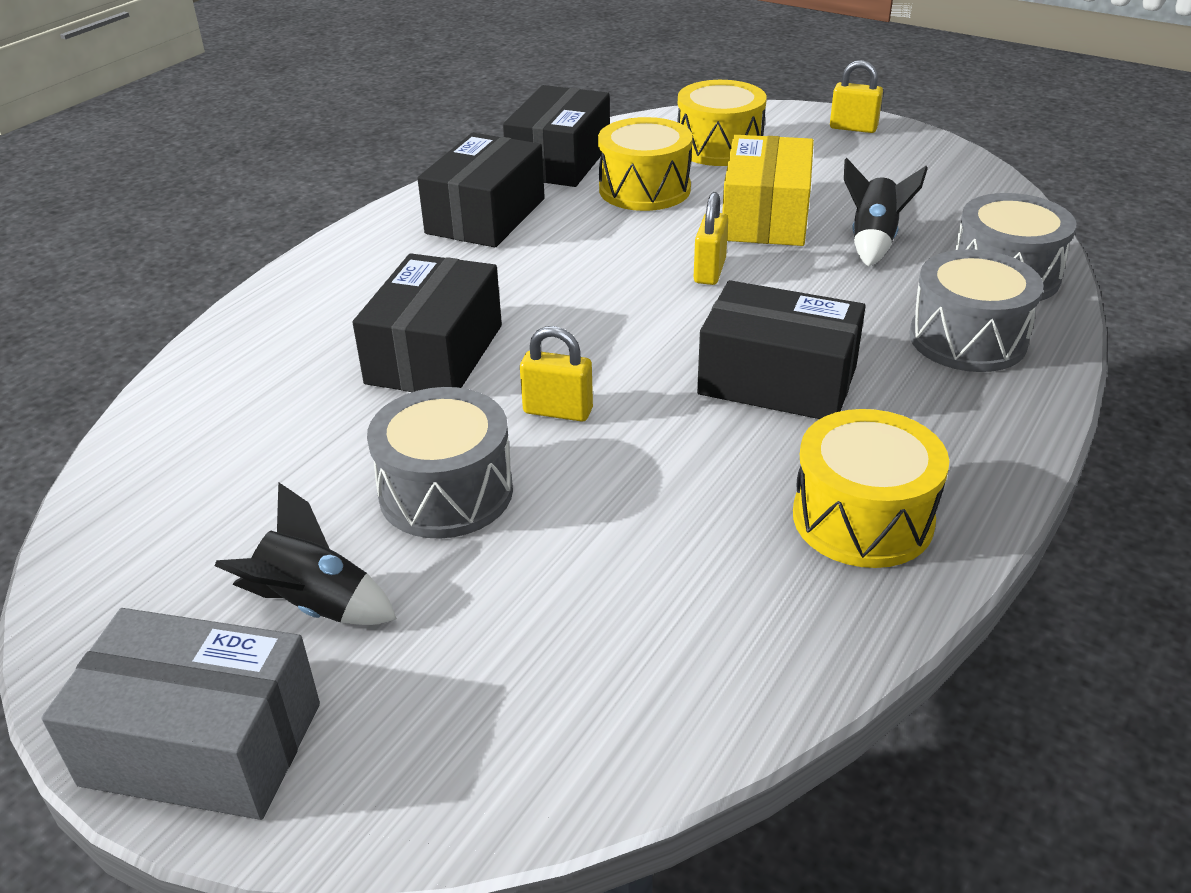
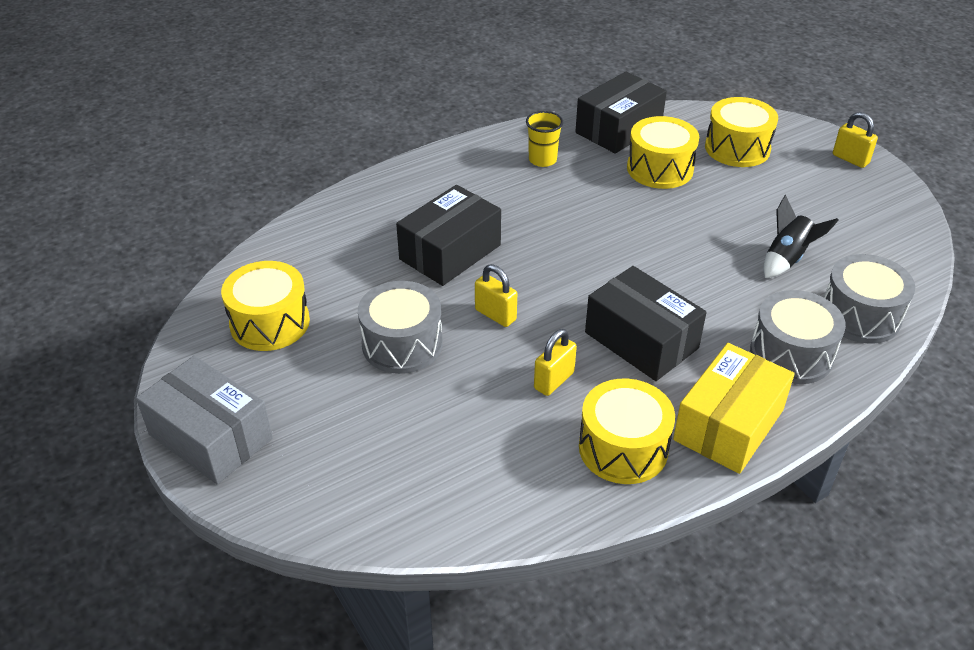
camera: 25 degrees right, 5 degrees up
(206, 532) = (270, 323): none -> yellow drum
(315, 606) = (299, 385): black rocket -> none
(486, 216) = (542, 160): black box -> yellow cup
(709, 271) = (657, 247): yellow padlock -> yellow padlock (554, 380)
(765, 217) = (726, 216): yellow box -> yellow box (729, 425)

